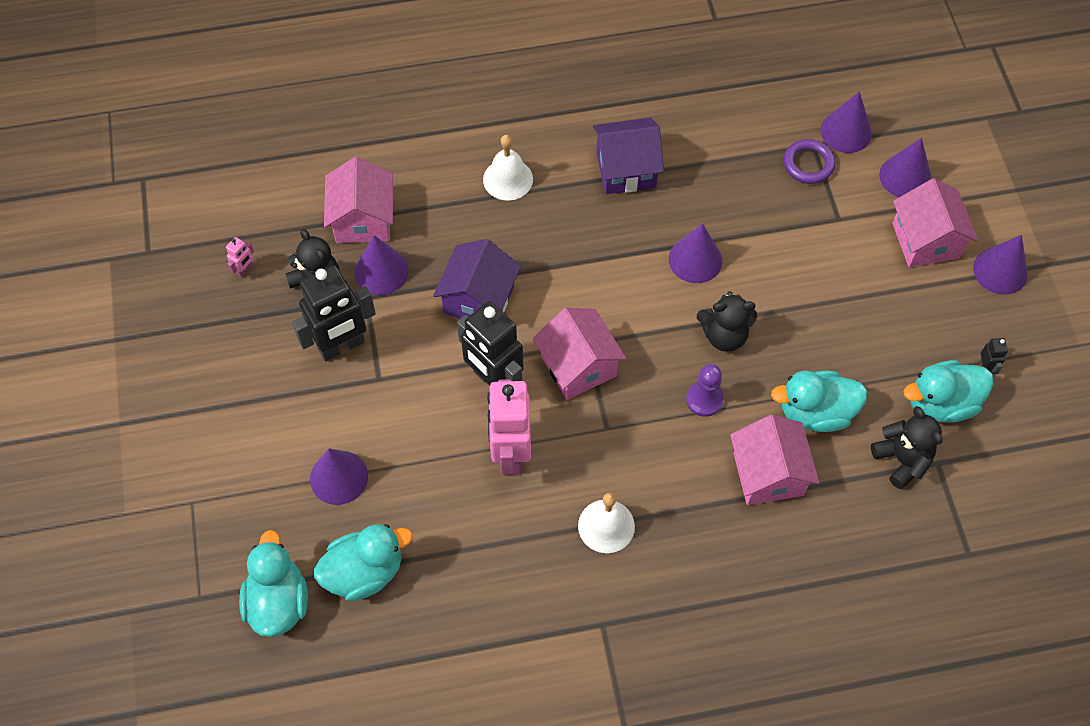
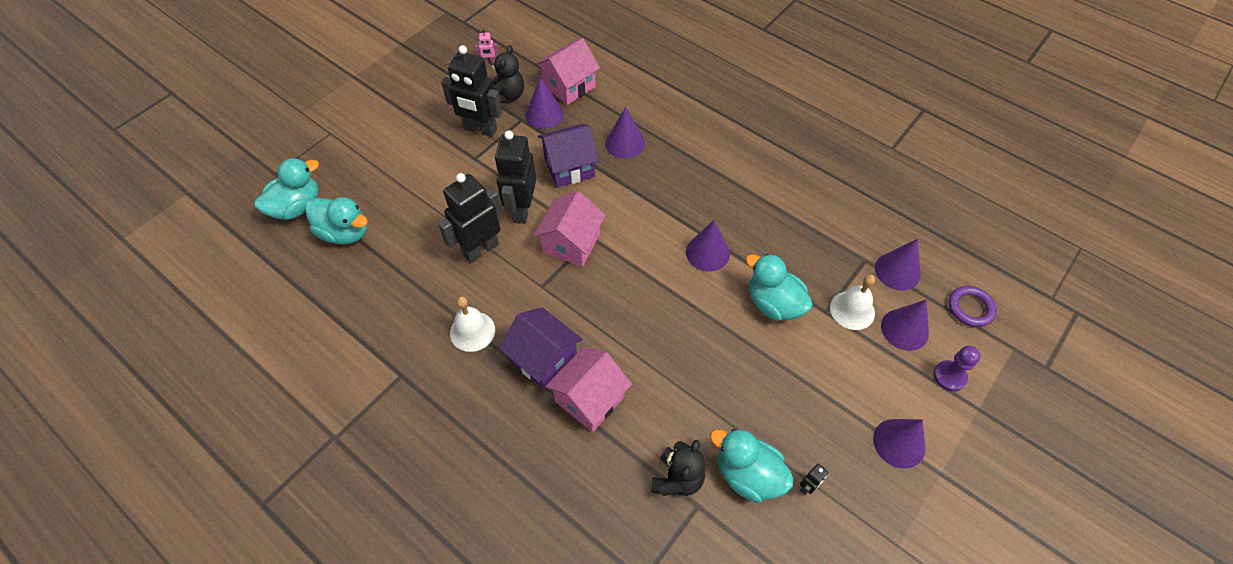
camera: 50 degrees right, 5 degrees down
(339, 477) = (396, 182): purple cone -> purple cone (625, 143)
(508, 179) = (663, 127): white bell -> white bell (852, 310)
(510, 453) = (480, 249): pink robot -> black robot
(626, 169) = (732, 176): purple house -> purple house (543, 359)
(704, 399) = (611, 325): purple pawn -> purple pawn (949, 376)
(724, 335) = (669, 305): black teddy bear -> none
(808, 164) = (847, 266): purple ring -> purple ring (970, 308)
(815, 412) = (663, 397): turquoise duck -> turquoise duck (773, 304)
(925, 240) = (868, 376): pink house -> none

